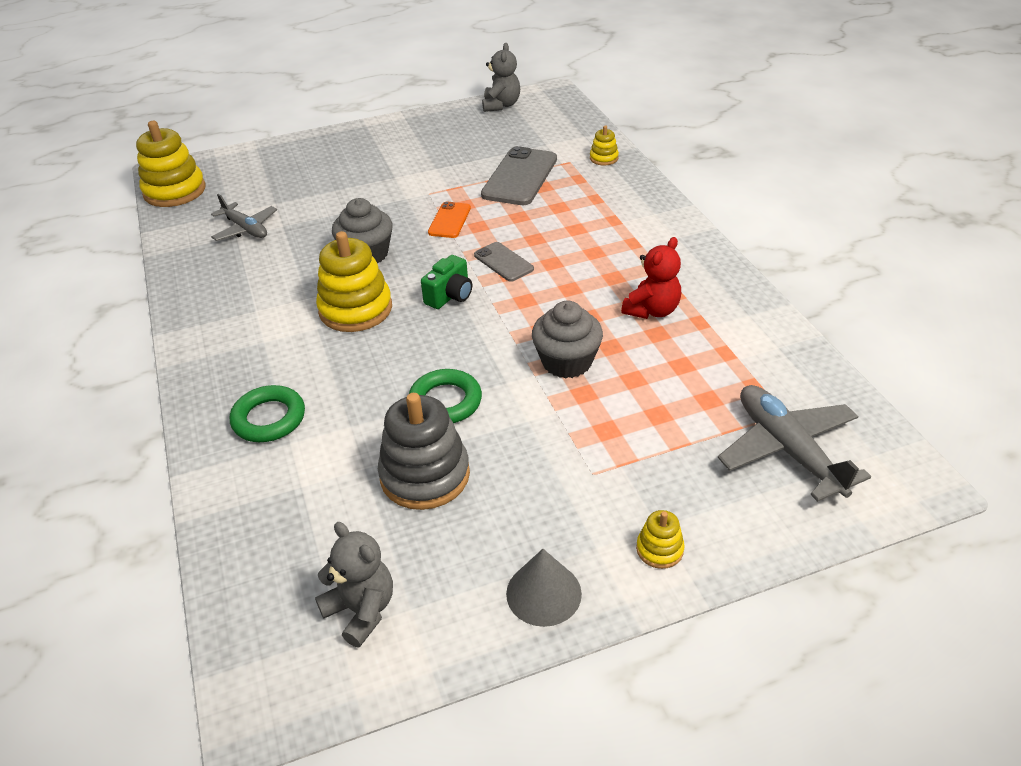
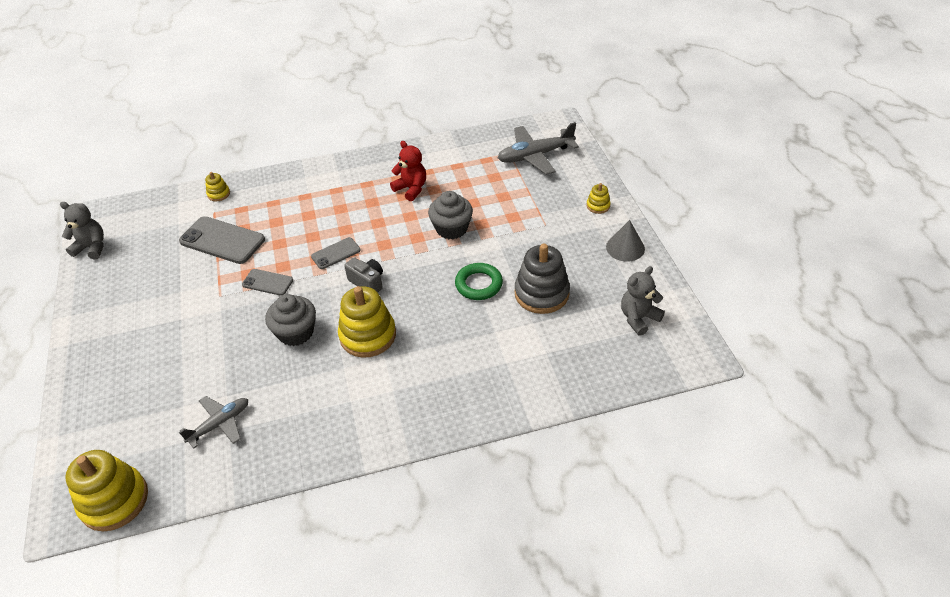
camera: 85 degrees left, 5 degrees up
(269, 419) = (481, 377): green ring -> none
(449, 220) = (267, 282): orange phone -> grey phone
(450, 296) = (367, 282): green camera -> grey camera

